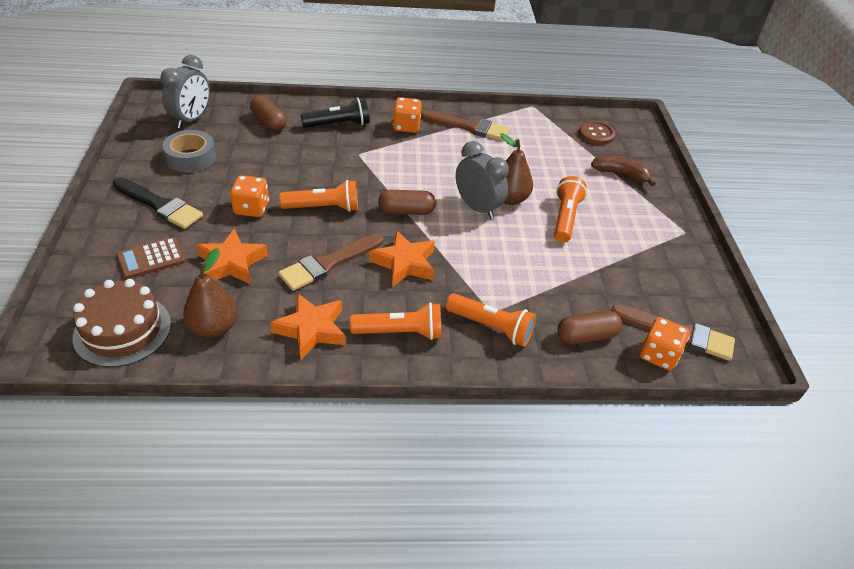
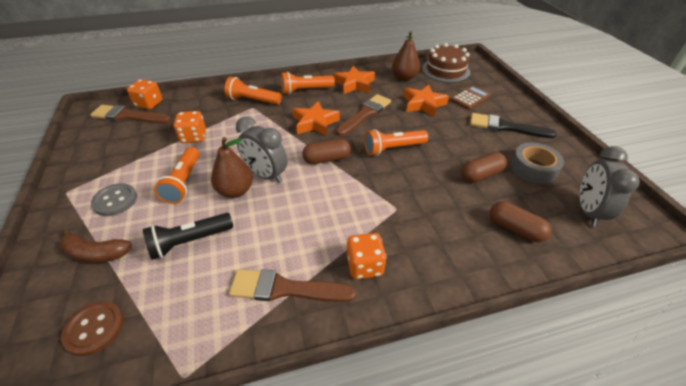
camera: 170 degrees right, 0 degrees up
(251, 208) = (444, 137): orange dice -> orange dice (193, 137)
(338, 124) = (443, 246): black flashlight -> black flashlight (190, 241)
(586, 336) = (192, 105): brown capsule -> brown capsule (481, 175)
(628, 213) = (115, 201): none -> grey button

